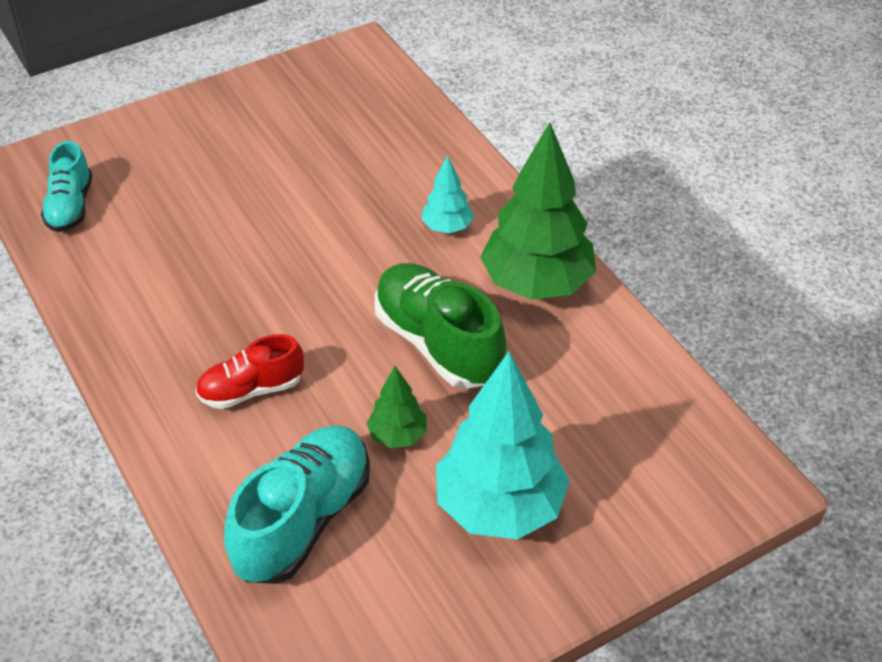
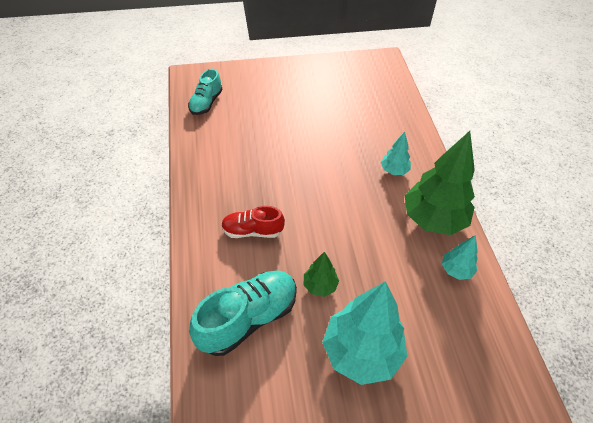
camera: 20 degrees right, 5 degrees up
(438, 343) = (363, 237): green shoe -> none
(597, 347) = (456, 270): none -> turquoise tree

